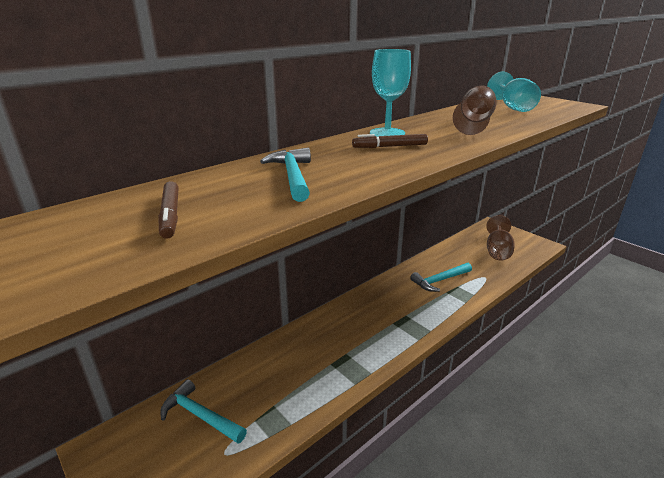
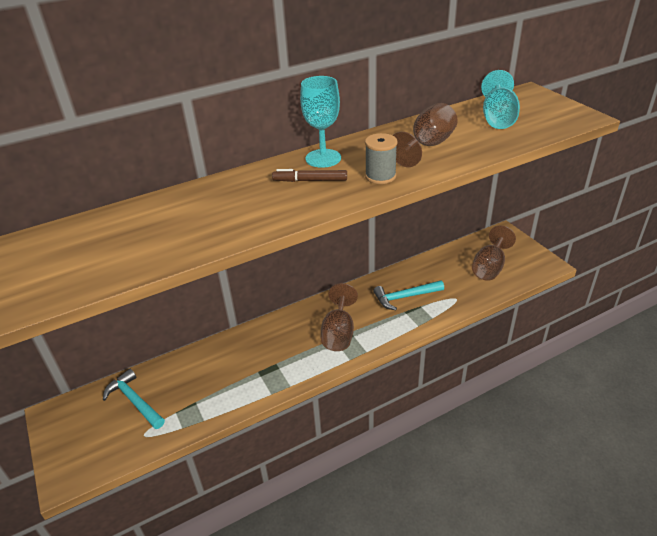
camera: 15 degrees right, 10 degrees up
(170, 215) = (78, 256): brown marker -> none
(292, 176) = (195, 217): turquoise hammer -> none
(395, 318) = (338, 333): none -> brown goblet
(454, 141) = (380, 176): none -> grey spool

